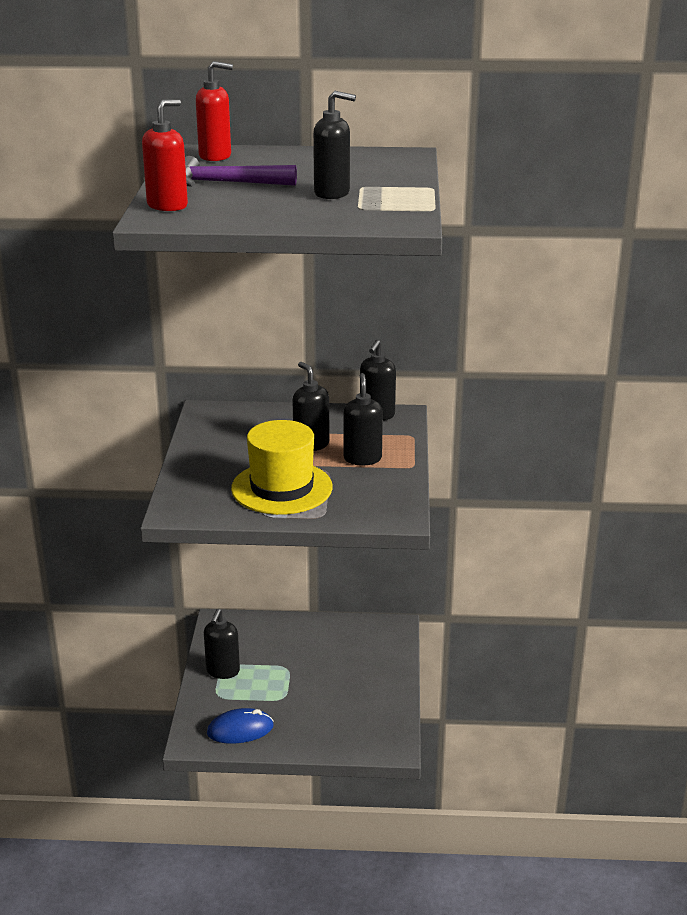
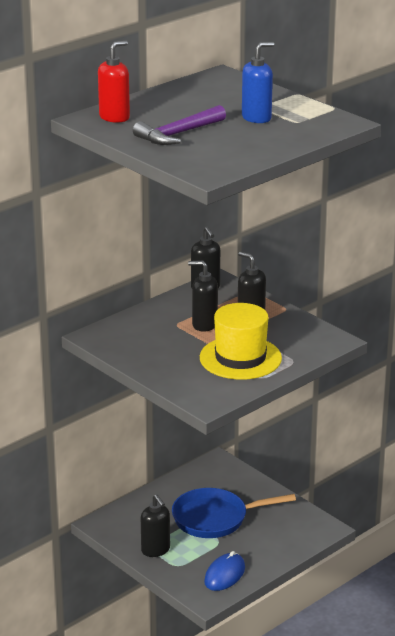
camera: 45 degrees left, 0 degrees up
(167, 206) = (190, 162): red soap dispenser -> none
(312, 675) = (215, 518): none -> blue pan
(332, 193) = (257, 118): black soap dispenser -> blue soap dispenser

